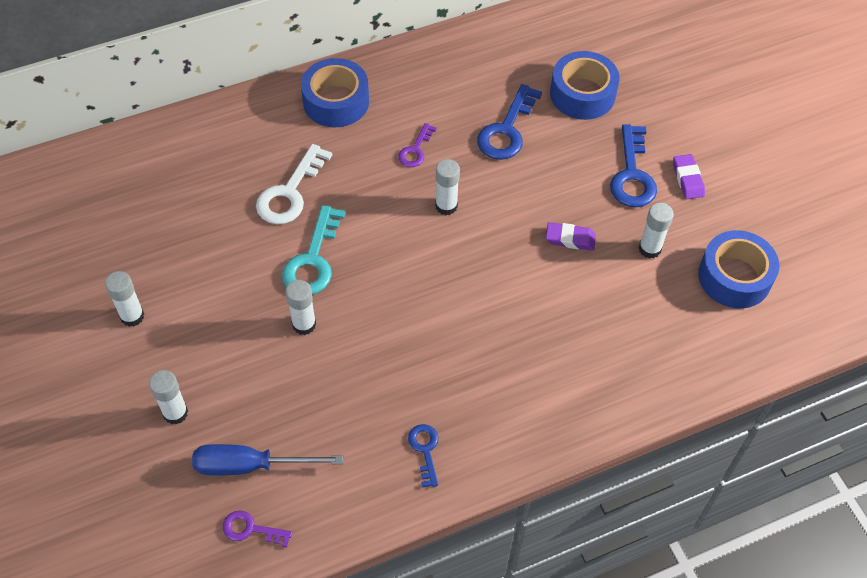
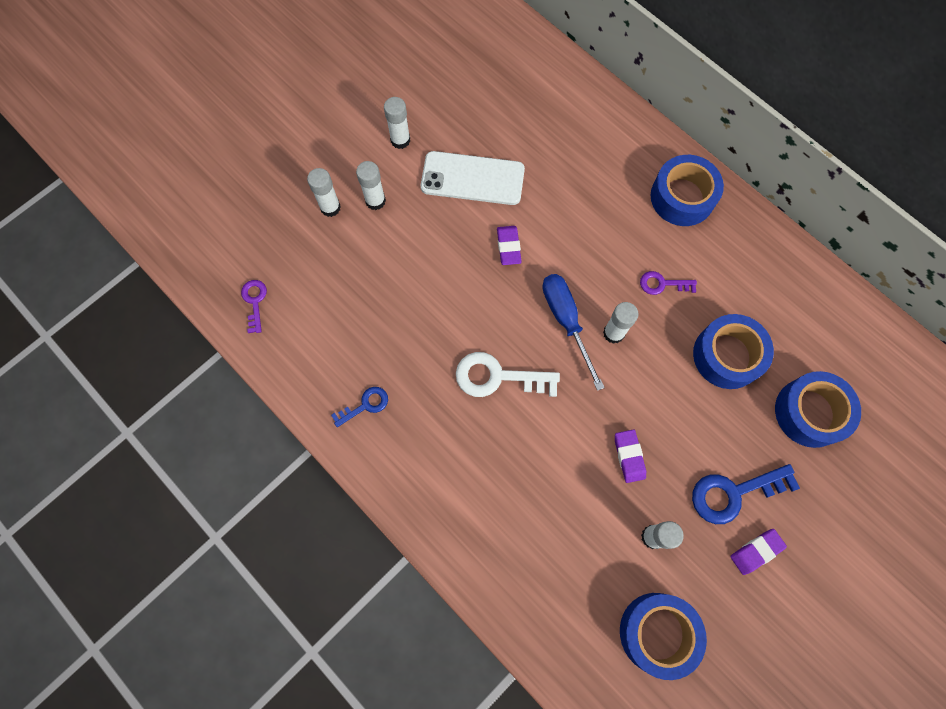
camera: 70 degrees right, 15 degrees up
(218, 264) = (472, 178): none -> white phone
(250, 465) = (306, 279): blue screwdriver -> blue screwdriver (566, 321)
(290, 192) = (567, 201): white key -> white key (498, 377)
(304, 324) = (444, 266): white glue stick -> white glue stick (375, 201)
(313, 259) = (508, 247): turquoise key -> purple eraser
(507, 130) = (727, 355): blue key -> blue tape

